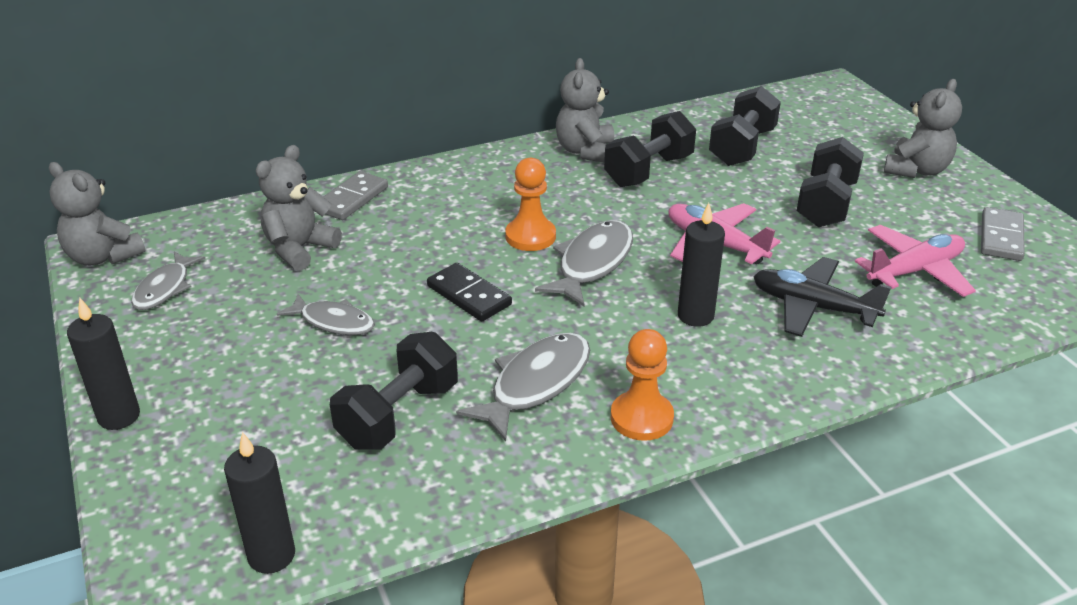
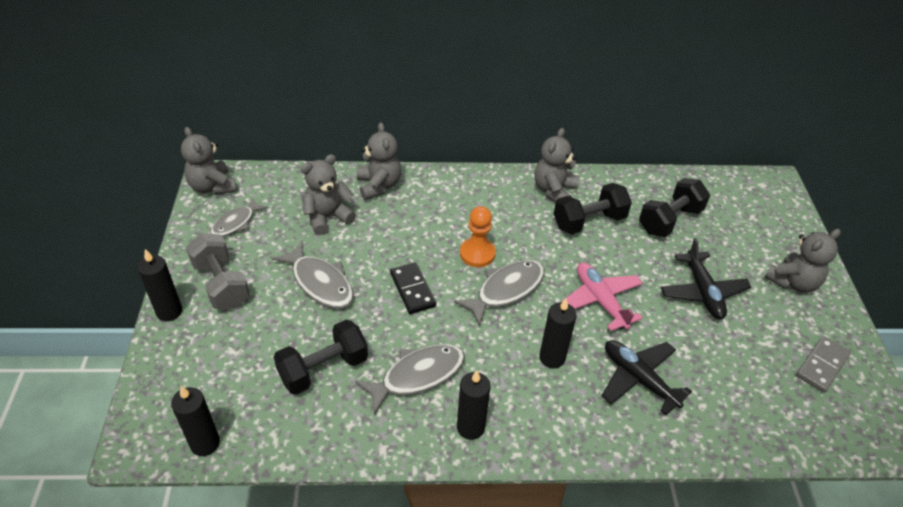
camera: 20 degrees right, 10 degrees up
(184, 362) = (221, 284): none -> grey dumbbell
(333, 322) = (320, 283): grey fish -> grey fish, size x1.51
(352, 199) = (379, 185): grey domino -> grey teddy bear
(641, 418) = (470, 427): orange pawn -> black candle
(826, 204) = (702, 292): black dumbbell -> black plane
(914, 271) = (733, 373): pink plane -> none

